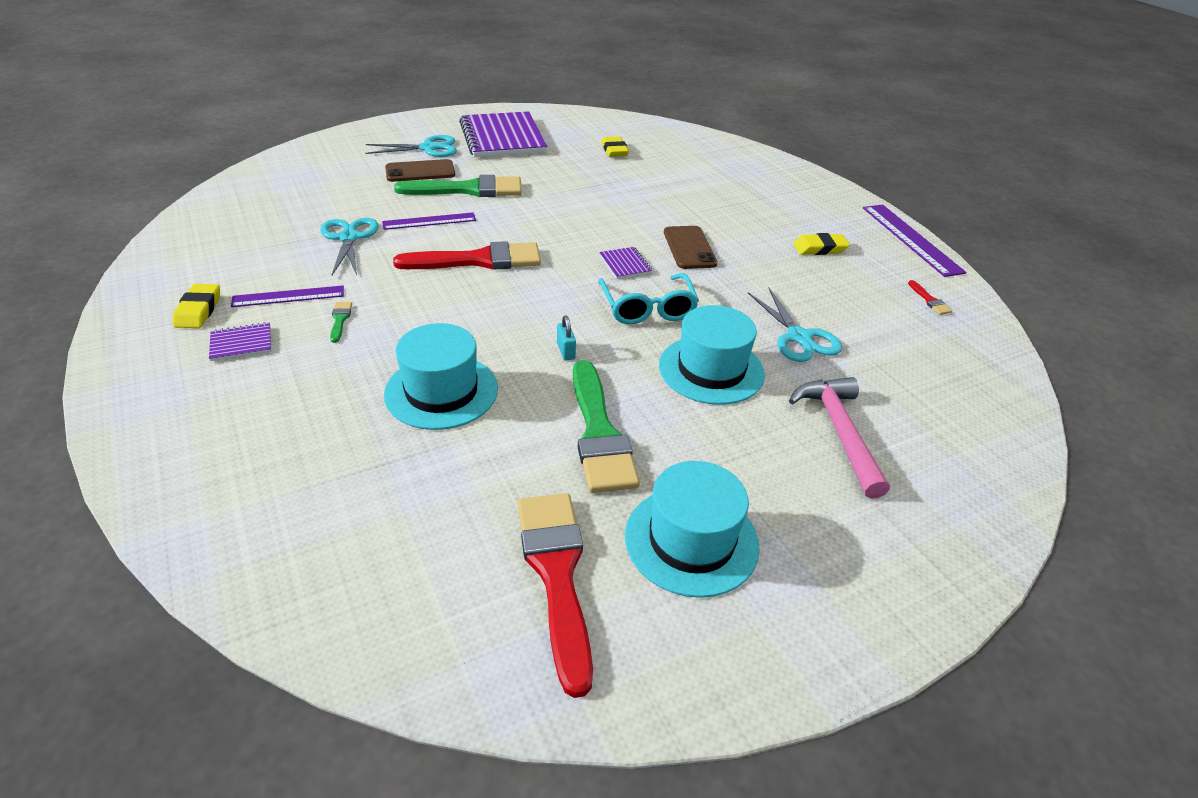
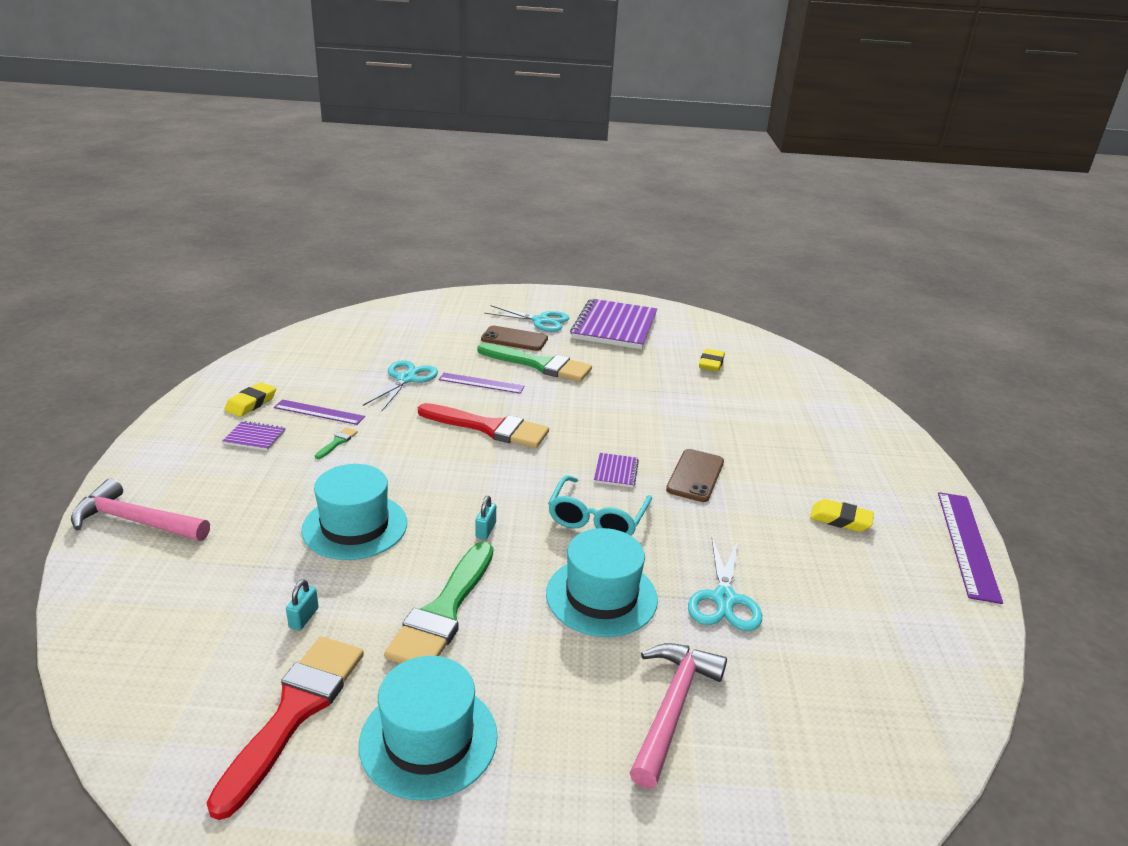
camera: 30 degrees right, 10 degrees down
(191, 474) = (135, 521): none -> pink hammer
(478, 491) = (304, 618): none -> turquoise padlock
(929, 300) = (921, 617): red brush -> none

